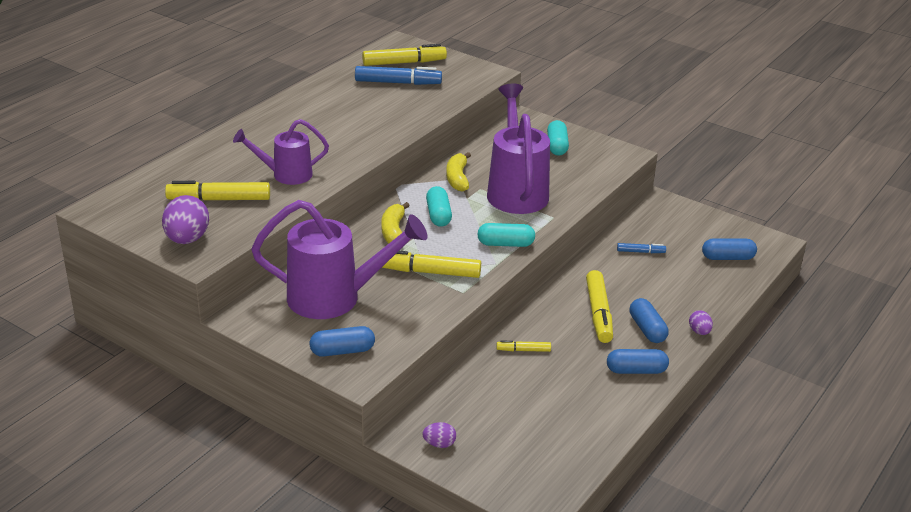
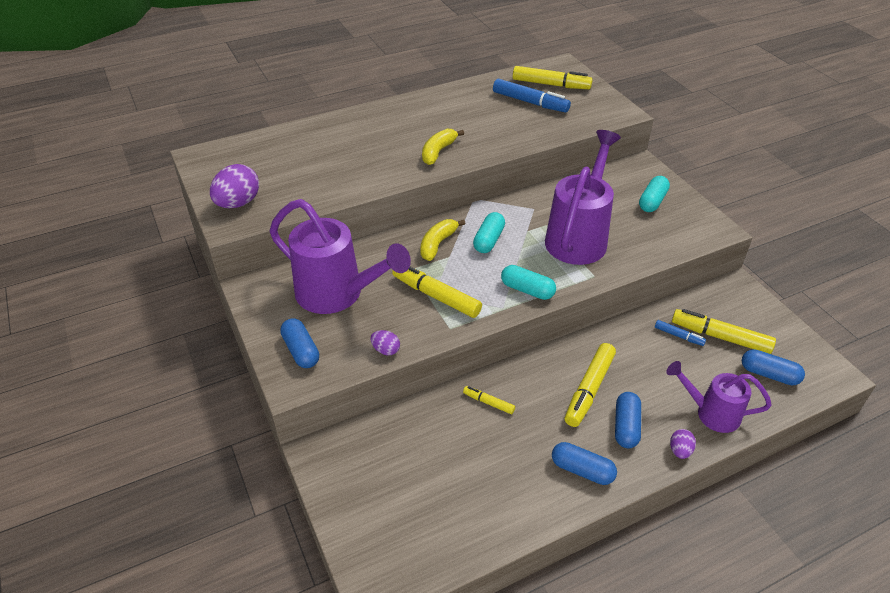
camera: 30 degrees right, 10 degrees up
(219, 199) = (294, 174): yellow marker -> yellow marker (721, 337)
(286, 175) = (364, 165): purple watering can -> purple watering can (711, 413)
(342, 351) = (301, 351): blue capsule -> blue capsule turned 45 degrees clockwise
(439, 444) = (341, 473): purple egg -> purple egg (386, 350)
(457, 178) = (534, 208): yellow banana -> yellow banana (438, 152)

